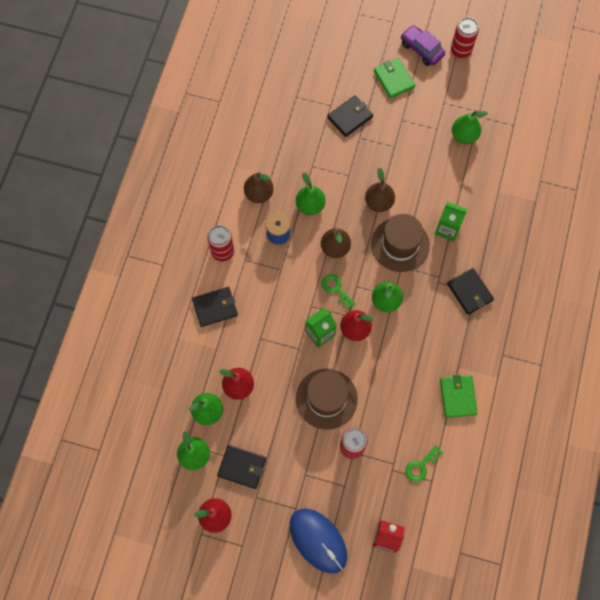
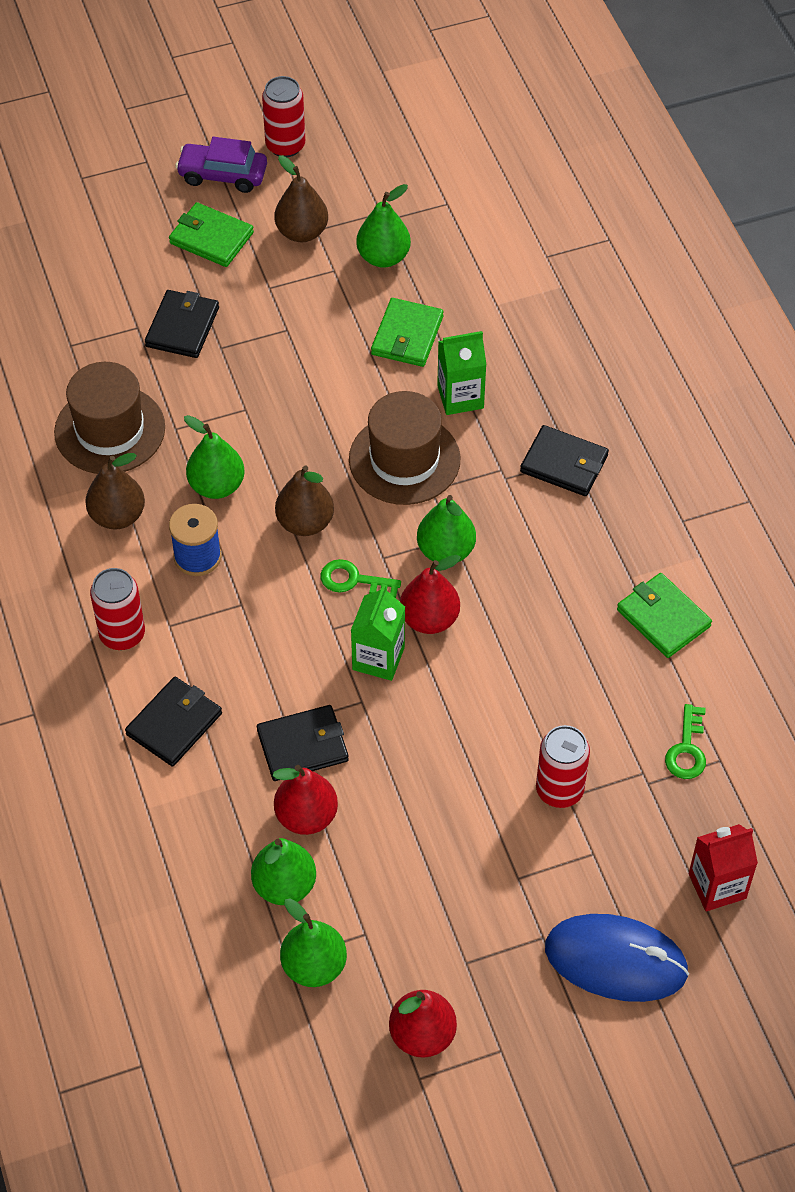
camera: 35 degrees left, 15 degrees down
(242, 467) = (407, 932): black wallet -> black wallet (303, 745)
(326, 398) = (464, 746): brown hat -> brown hat (110, 430)
(379, 202) = (324, 420): brown pear -> brown pear (302, 232)
(446, 183) = (407, 335): none -> green wallet

